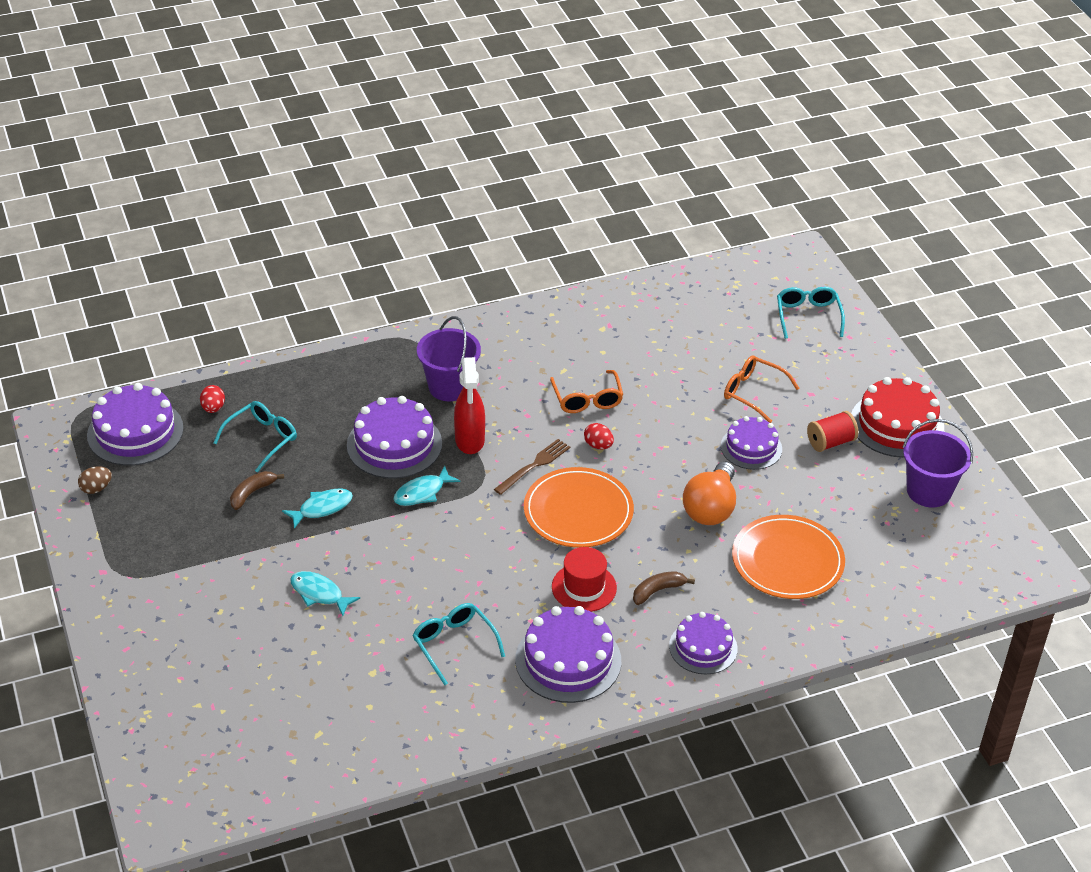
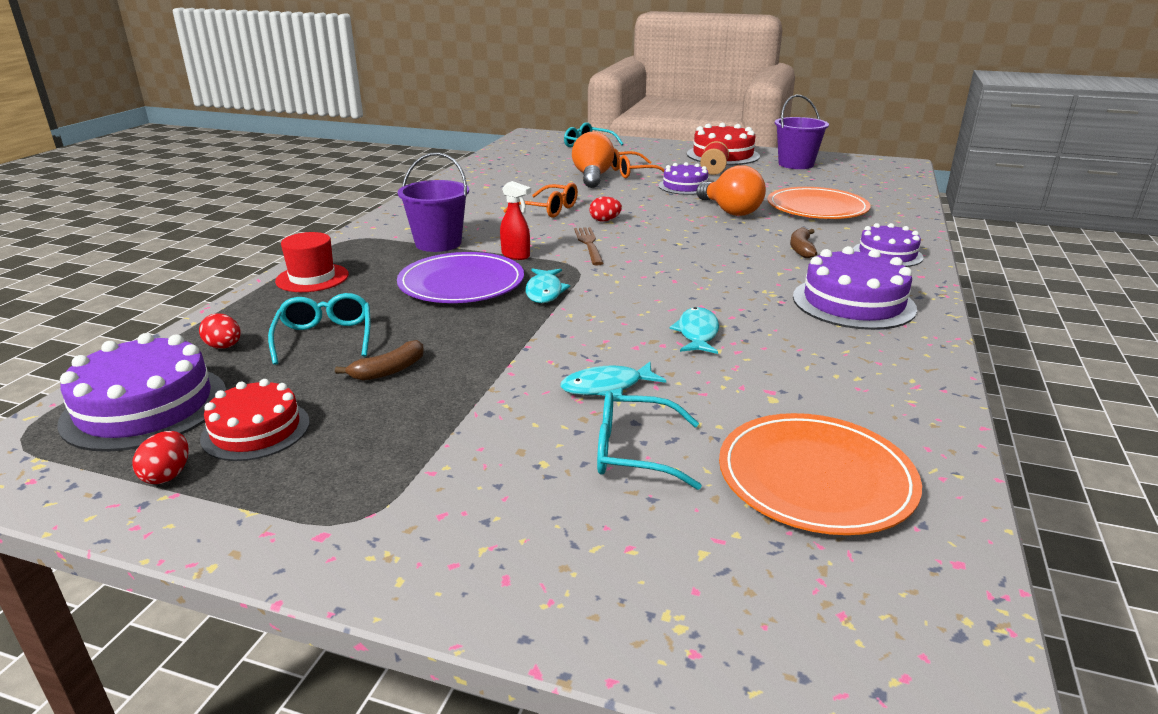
camera: 50 degrees left, 15 degrees down
(96, 488) = (167, 475): brown egg -> red egg
(153, 488) = (256, 430): none -> red cake
(252, 493) = (389, 370): brown banana -> brown banana turned 120 degrees counterclockwise
(322, 508) = (481, 341): turquoise fish -> turquoise fish (697, 333)
(394, 444) = (461, 283): purple cake -> purple plate
(454, 644) = (776, 343): turquoise glasses -> turquoise glasses (633, 452)
(470, 441) = (516, 255): red spray bottle -> red spray bottle, size x0.65
(578, 511) = (668, 246): orange plate -> orange plate (815, 477)
(584, 587) = (764, 270): red hat -> red hat (312, 278)
(707, 375) = (592, 177): none -> orange light bulb

